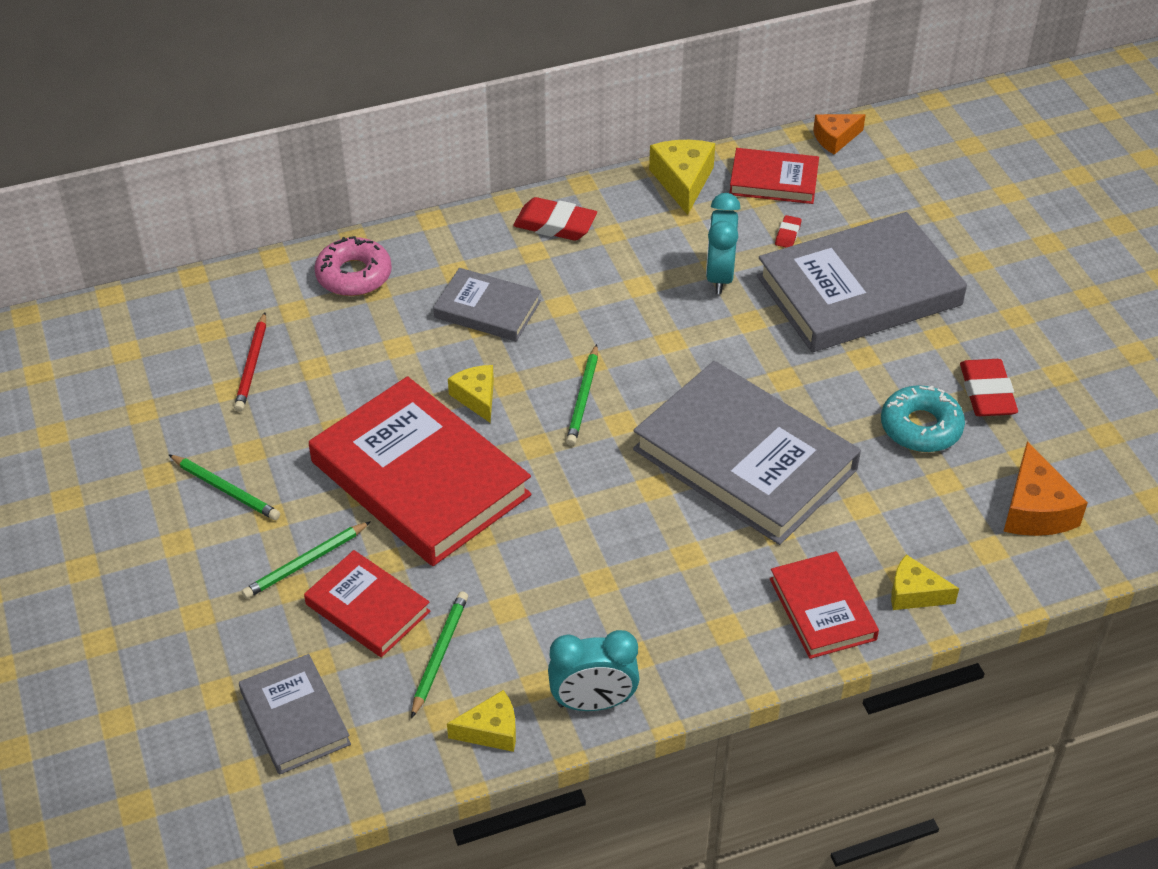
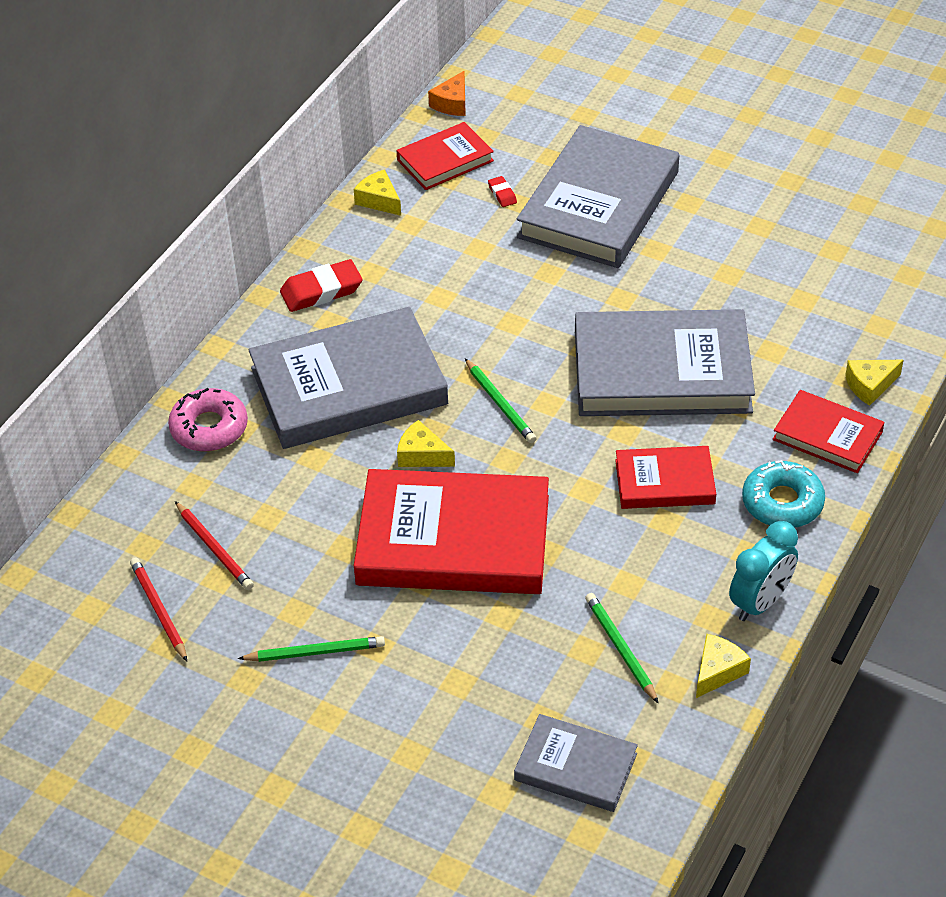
camera: 40 degrees left, 0 degrees up
(164, 383) = (159, 610): none -> red pencil
(305, 562) = (445, 658): green pencil -> none
(368, 608) = (530, 655): red book -> red book (664, 482)
(487, 309) = (349, 386): grey book -> grey book, size x1.92
(683, 181) = (379, 200): yellow cheese -> yellow cheese, size x0.66
(719, 276) = (490, 254): turquoise clock -> none
(921, 427) = (748, 273): turquoise donut -> turquoise donut (782, 502)
(987, 393) = (761, 223): red eraser -> none
(1035, 509) = (877, 281): orange cheese -> none

